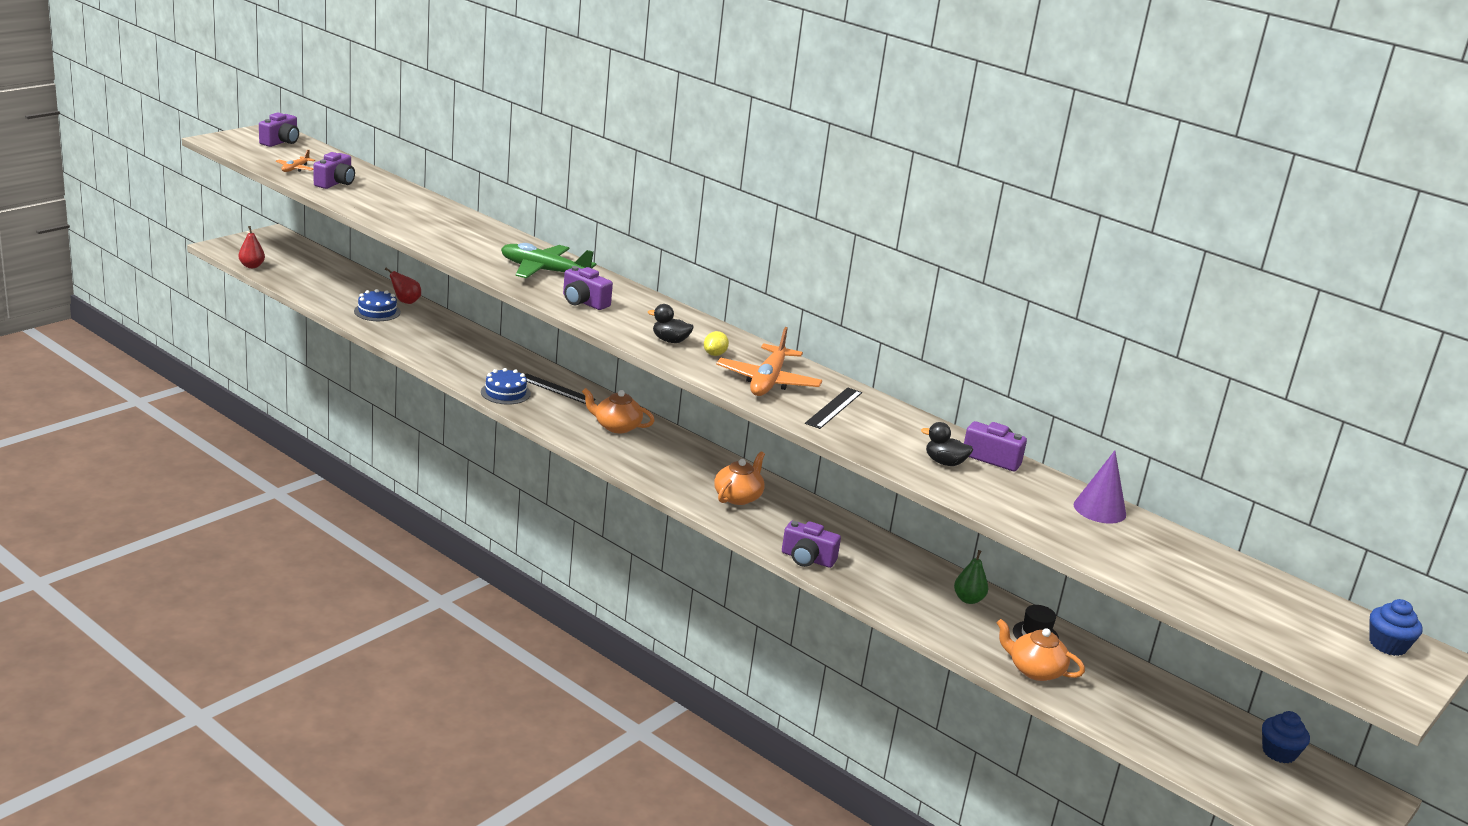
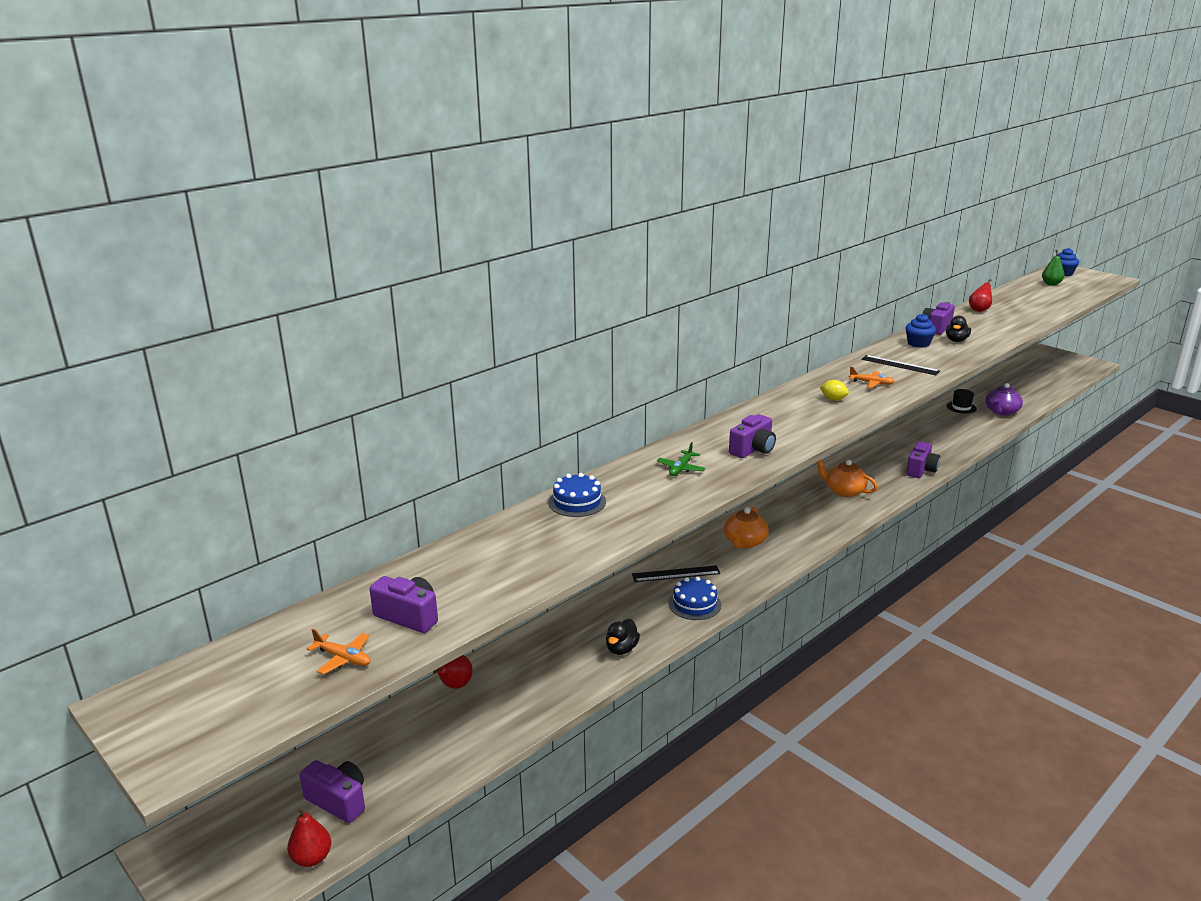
camera: 80 degrees left, 0 degrees up
(281, 142) = (198, 686): purple camera -> purple camera (338, 801)
(377, 311) = (488, 708): blue cake -> blue cake (577, 502)
(544, 271) = (681, 468): green plane -> green plane, size x0.50
(556, 389) = (676, 574): black ruler -> black ruler turned 45 degrees clockwise
(670, 341) = (818, 415): black duck -> black duck (621, 649)
(768, 381) = (871, 383): orange plane -> orange plane, size x0.50
(968, 599) = (934, 422): green pear -> green pear (1051, 284)
(1035, 670) = (1001, 412): orange teapot -> purple teapot
(1099, 509) = (979, 310): purple cone -> red pear
(1279, 752) = (1027, 364): blue cupcake -> blue cupcake (918, 343)

